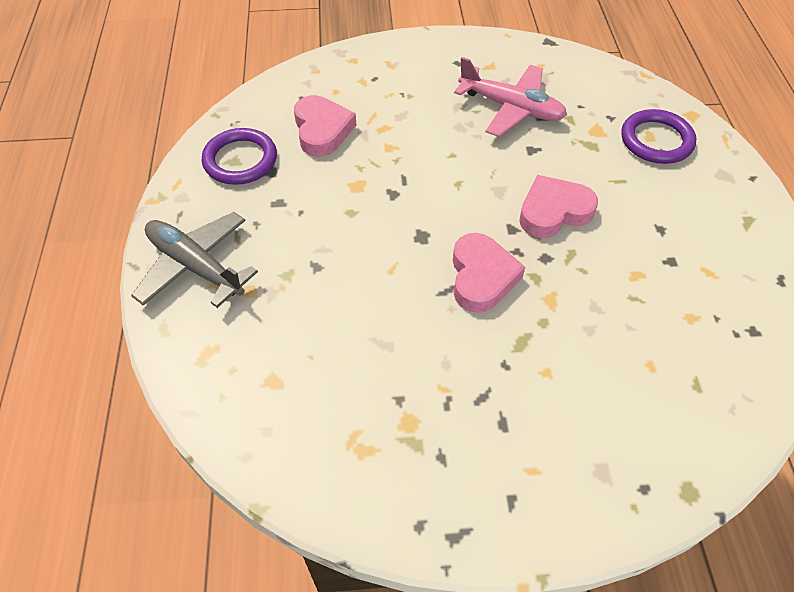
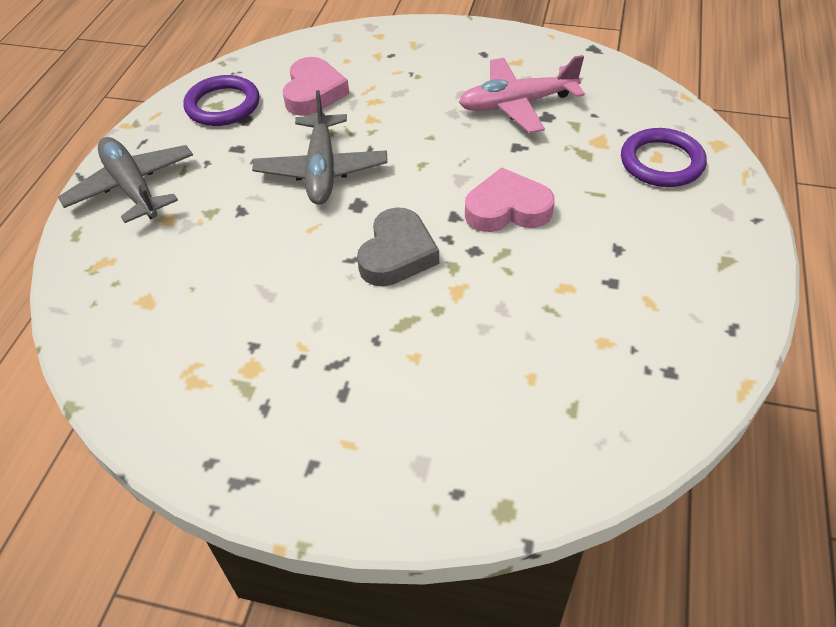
camera: 20 degrees right, 5 degrees down
(371, 209) = (322, 170): none -> grey plane
(481, 277) = (397, 254): pink heart -> grey heart
(511, 108) = (517, 104): pink plane -> pink plane turned 120 degrees clockwise

